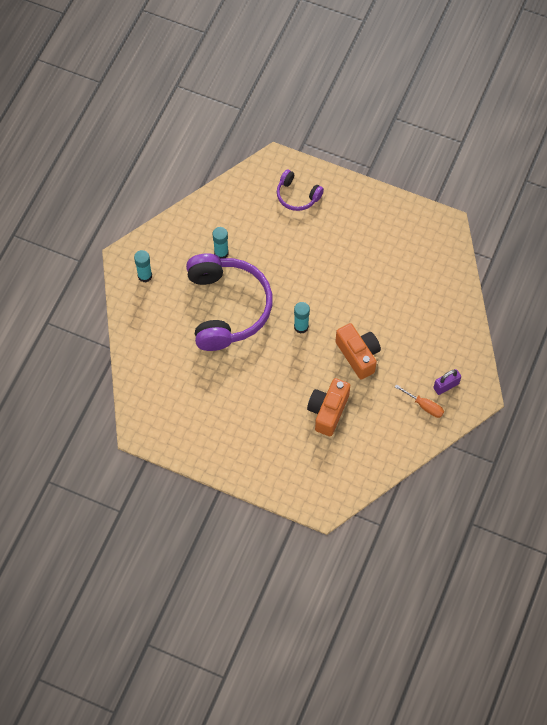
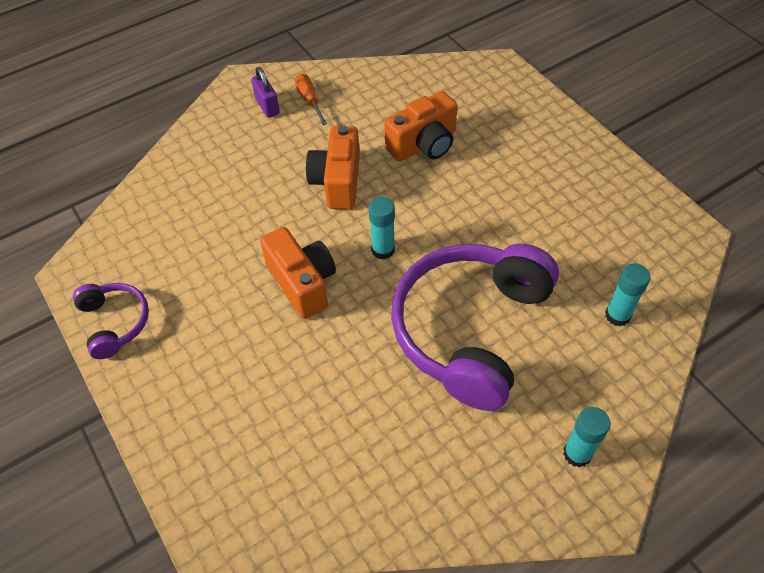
camera: 145 degrees left, 10 degrees down
(221, 253) = (424, 419): turquoise glue stick -> turquoise glue stick (617, 315)
(297, 195) = (231, 445): purple headphones -> purple headphones (114, 323)
(328, 285) = (303, 283): none -> orange camera
(446, 386) = (267, 106): purple padlock -> purple padlock turned 60 degrees clockwise

